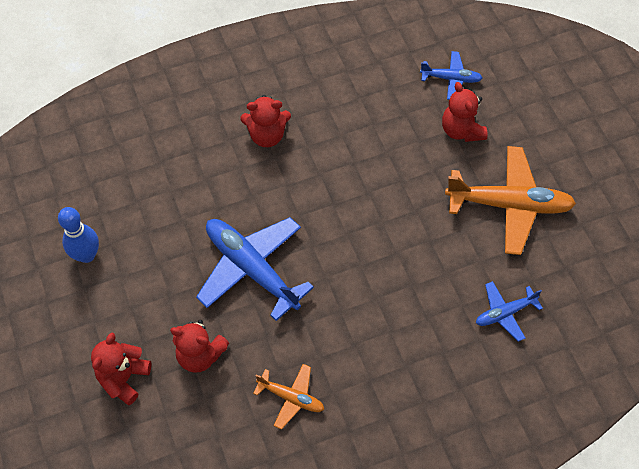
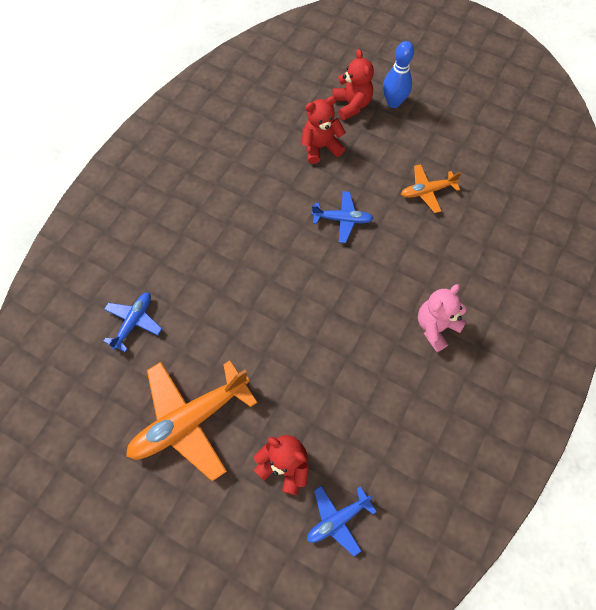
camera: 140 degrees right, 5 degrees up
(86, 255) = (455, 150): blue bowling pin -> blue bowling pin (393, 102)
(251, 269) = (342, 219): blue plane -> blue plane, size x0.52
(267, 135) = (436, 327): red teddy bear -> pink teddy bear
(291, 397) = (241, 164): orange plane -> orange plane (427, 191)

